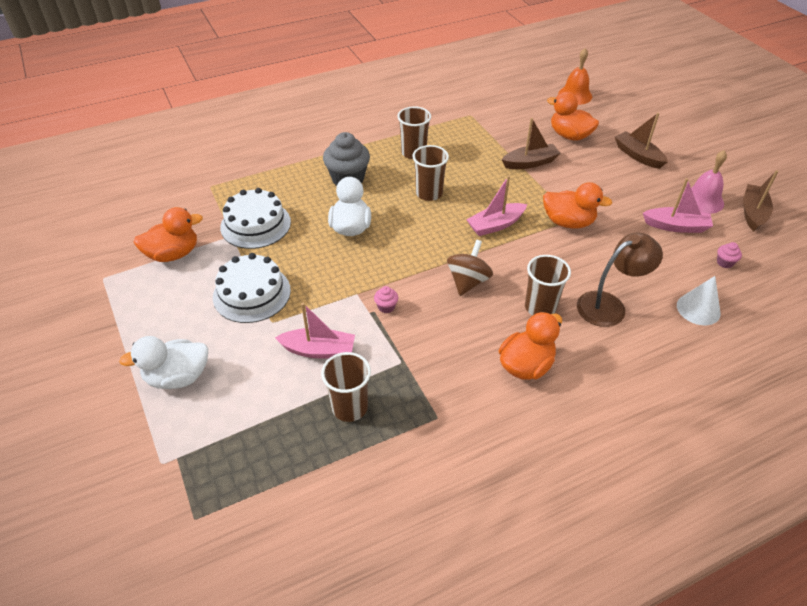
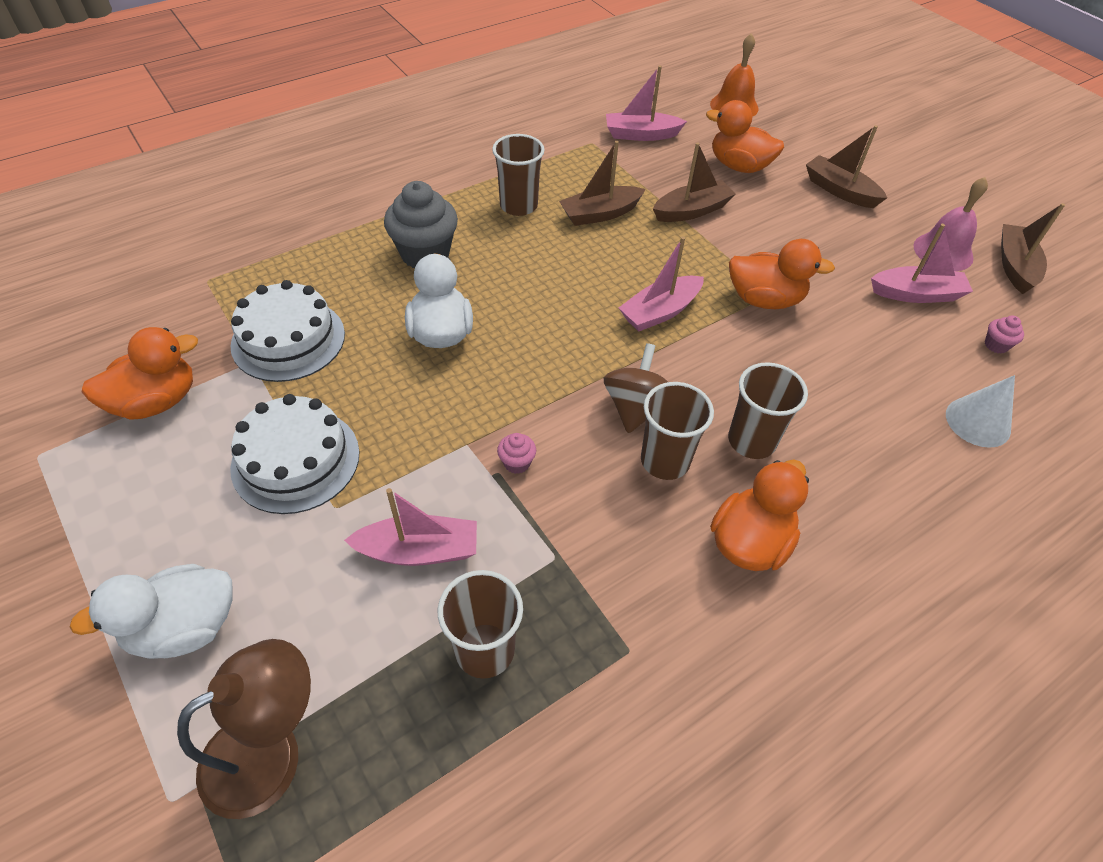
camera: 10 degrees left, 5 degrees up
(429, 193) = (552, 268): brown cup -> brown cup (665, 461)
(467, 161) = (600, 214): none -> brown boat
(505, 111) = (641, 135): none -> pink boat
(609, 305) = (851, 427): brown lamp -> brown lamp (270, 751)

